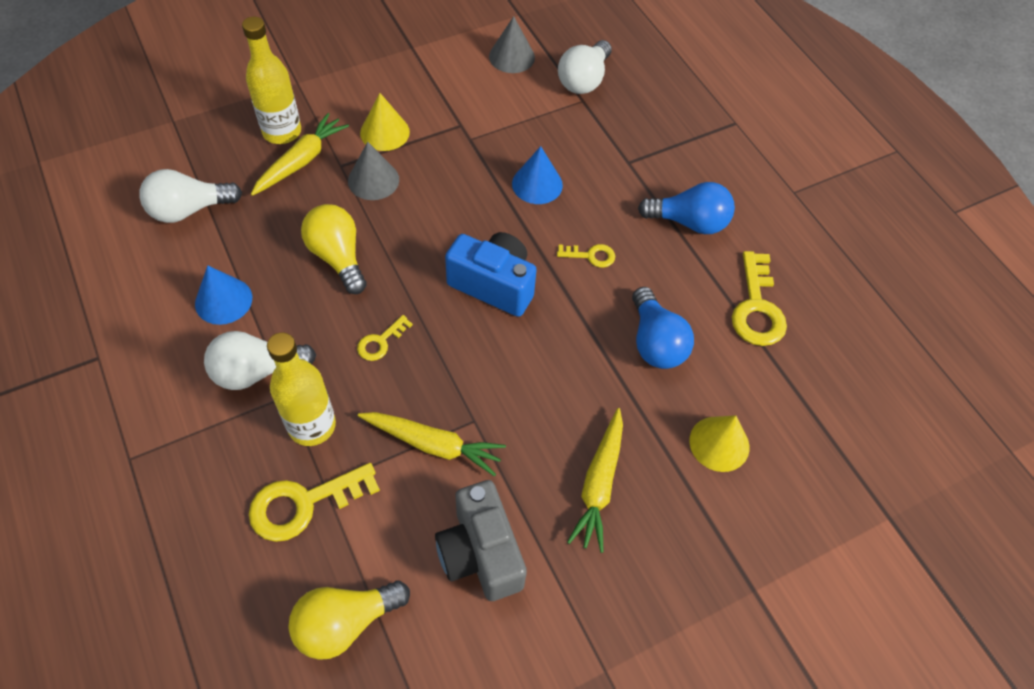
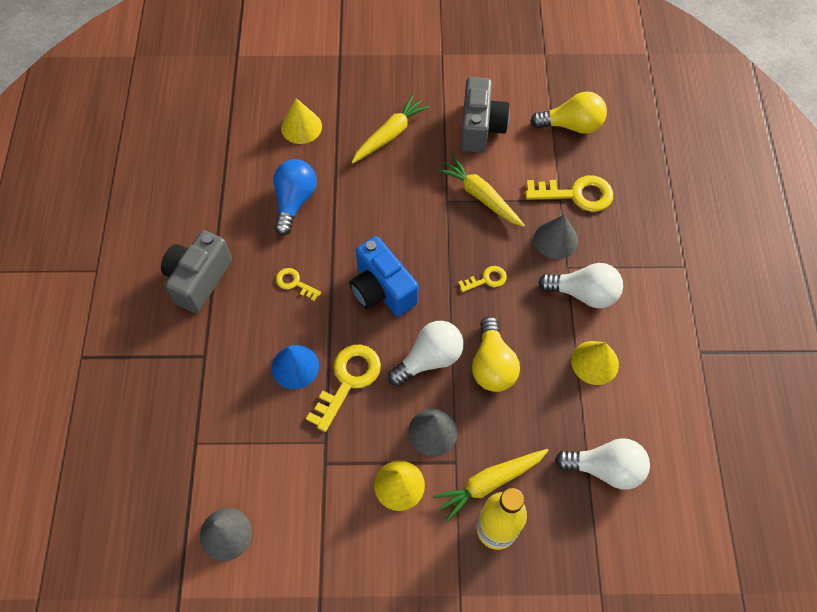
camera: 150 degrees left, 5 degrees up
(223, 300) = (595, 362): blue cone -> yellow cone
(312, 425) = (556, 239): yellow bottle -> grey cone
(584, 80) = (176, 468): white light bulb -> white light bulb (429, 359)
(689, 222) = (199, 279): blue light bulb -> grey camera
(756, 308) = (206, 195): yellow key -> yellow key (348, 380)

